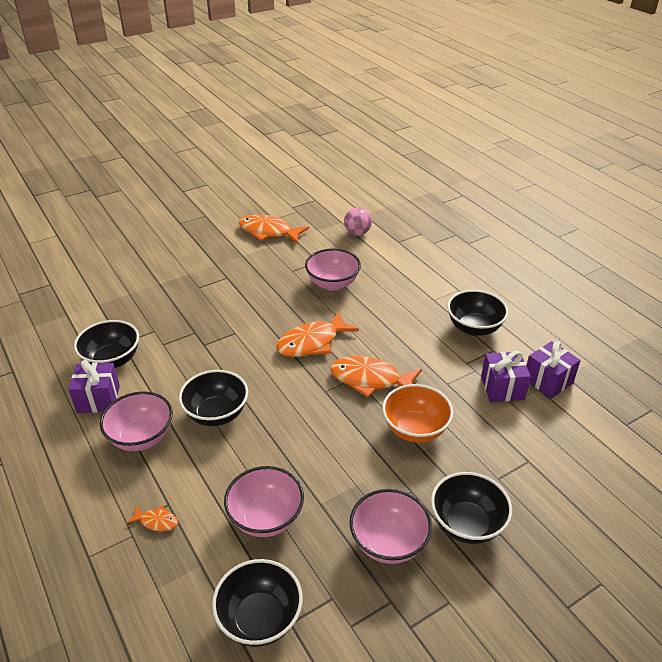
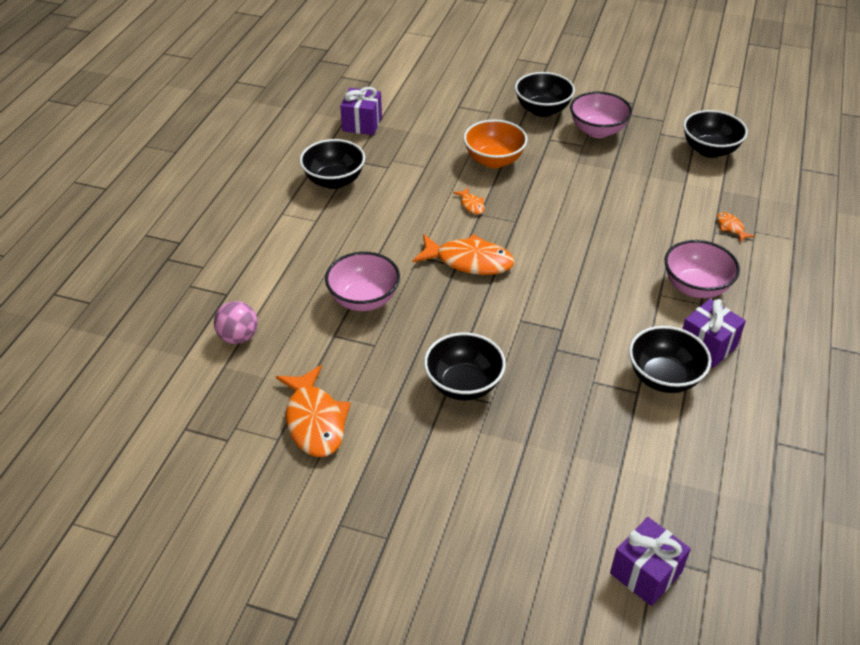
camera: 130 degrees left, 5 degrees up
(216, 414) = (618, 263): black bowl -> black bowl (463, 385)
(266, 518) = (655, 184): pink bowl -> none
(370, 379) = (471, 205): orange fish -> orange fish, size x0.46
(502, 388) = (397, 140): purple gift -> purple gift (645, 573)

